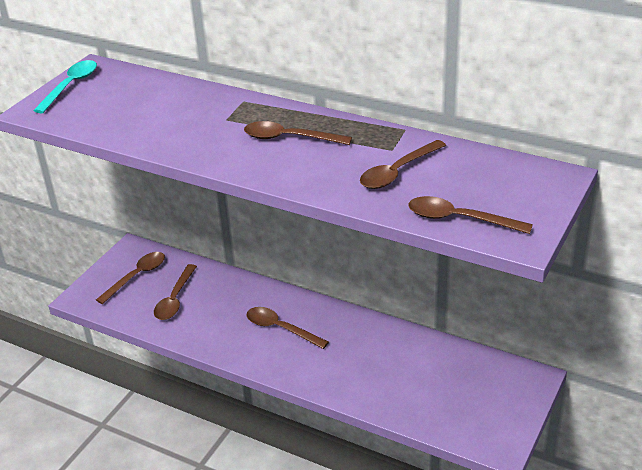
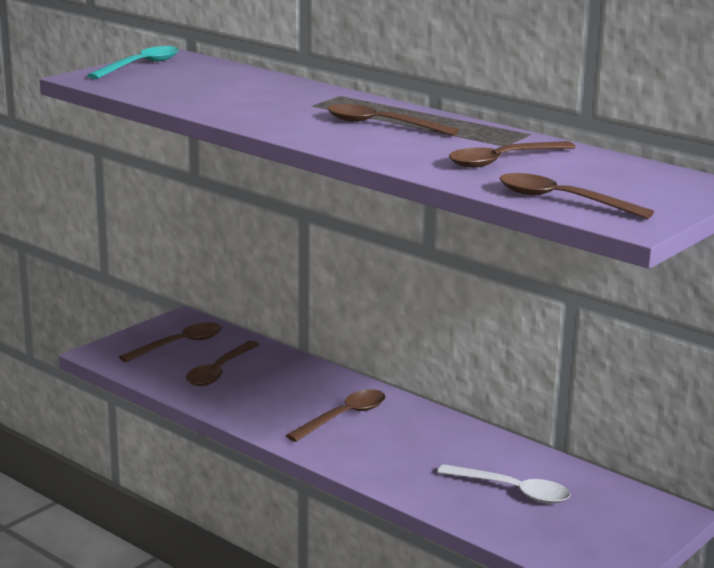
camera: 10 degrees right, 15 degrees down
(280, 328) = (344, 417): brown spoon -> brown spoon turned 90 degrees clockwise
(420, 379) = (513, 491): none -> white spoon

